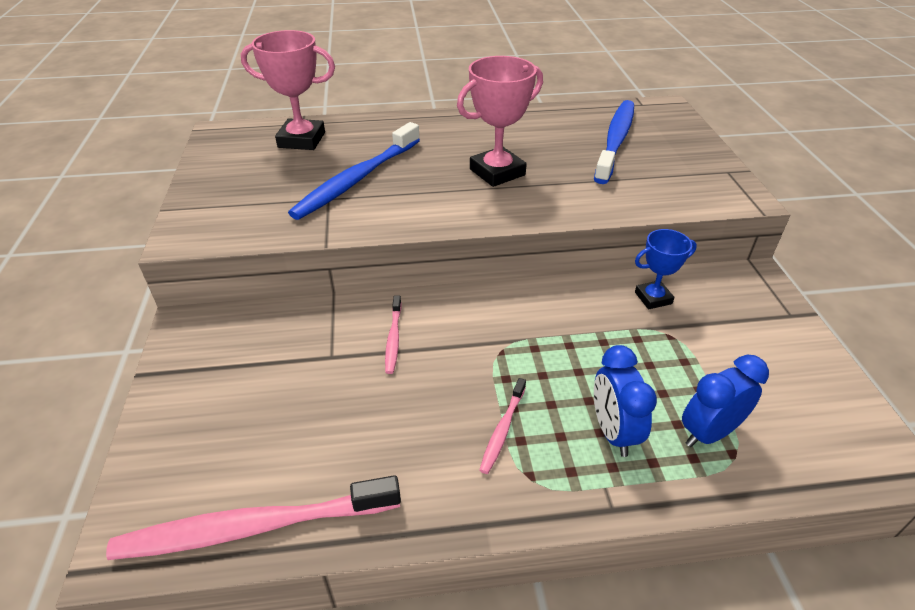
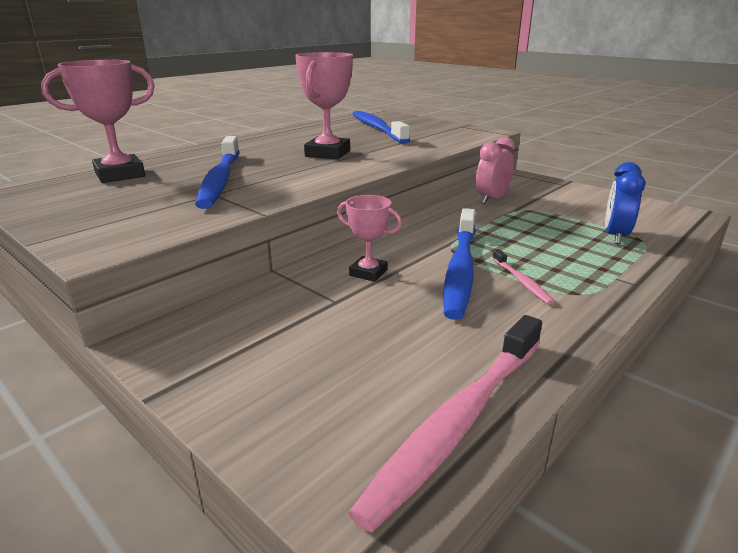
camera: 40 degrees left, 15 degrees down
(393, 338) = (368, 273): pink toothbrush -> pink trophy
(473, 380) = (460, 269): none -> blue toothbrush
(613, 432) = (576, 255): blue clock -> none
(653, 298) = (491, 199): blue trophy -> pink clock

